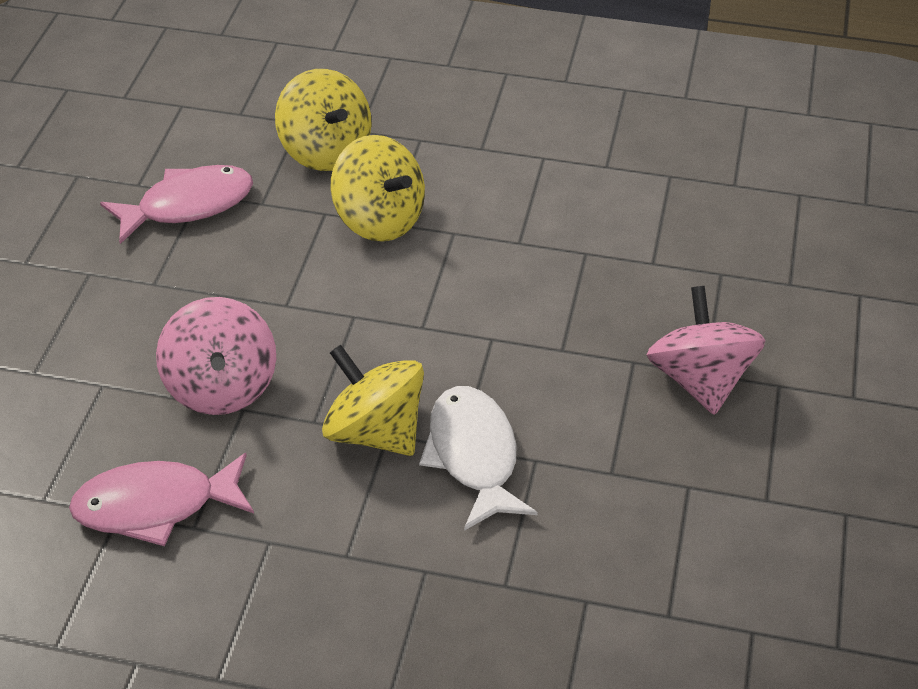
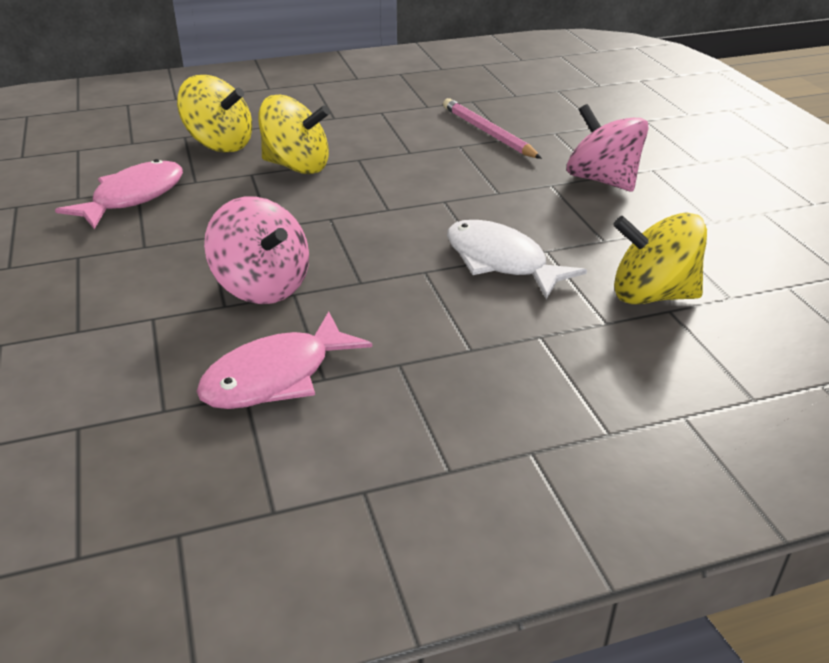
camera: 30 degrees left, 10 degrees down
(375, 432) = (414, 272): yellow spinning top -> yellow spinning top (652, 295)
(638, 244) = (488, 133): none -> pink pencil

